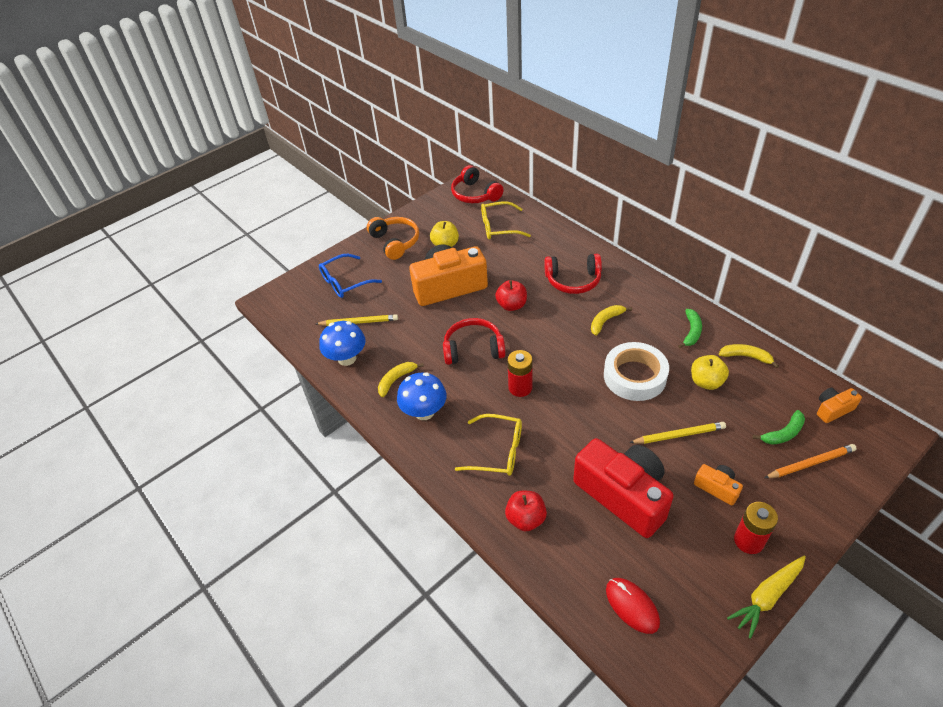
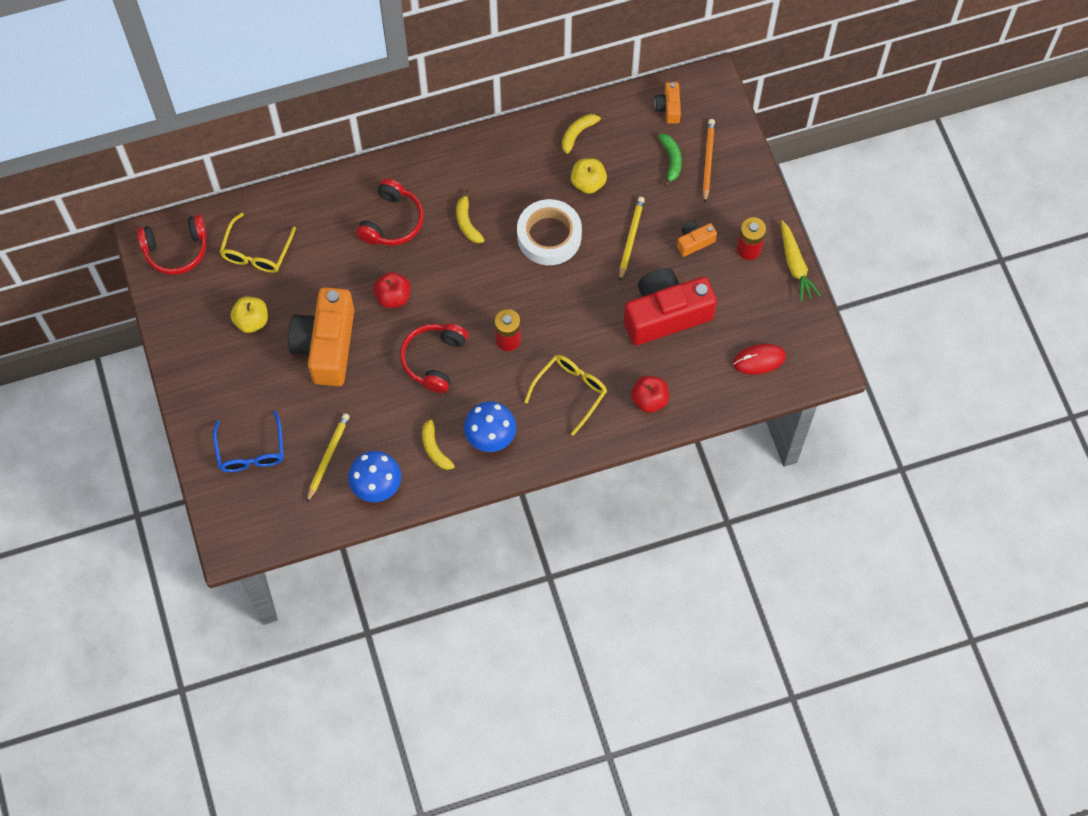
camera: 70 degrees left, 20 degrees up
(395, 242) = (212, 373): orange headphones -> none
(691, 332) = (524, 158): green banana -> none

